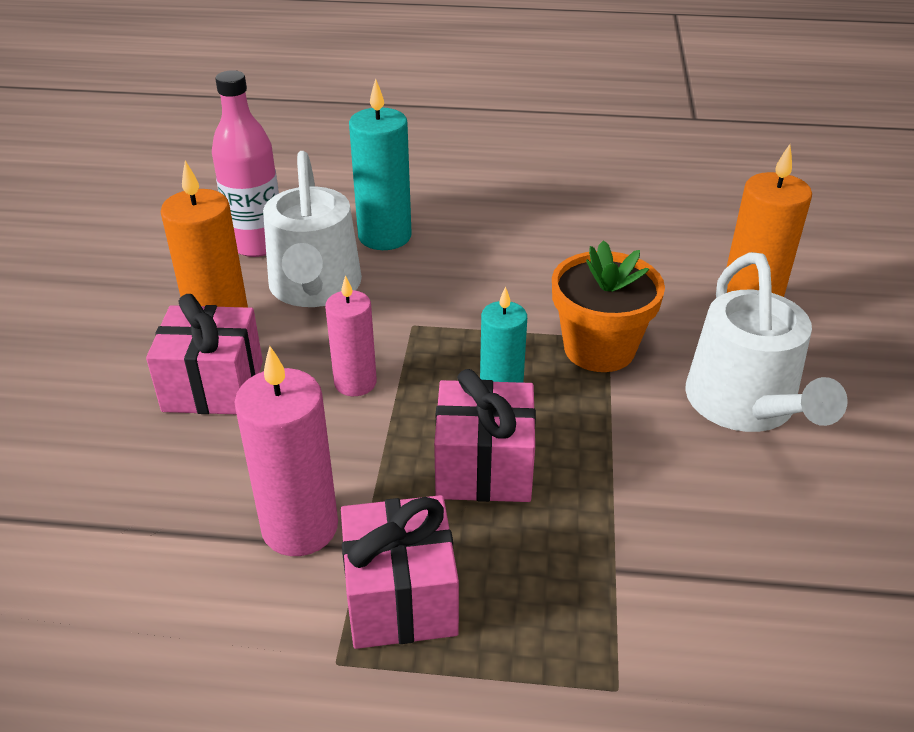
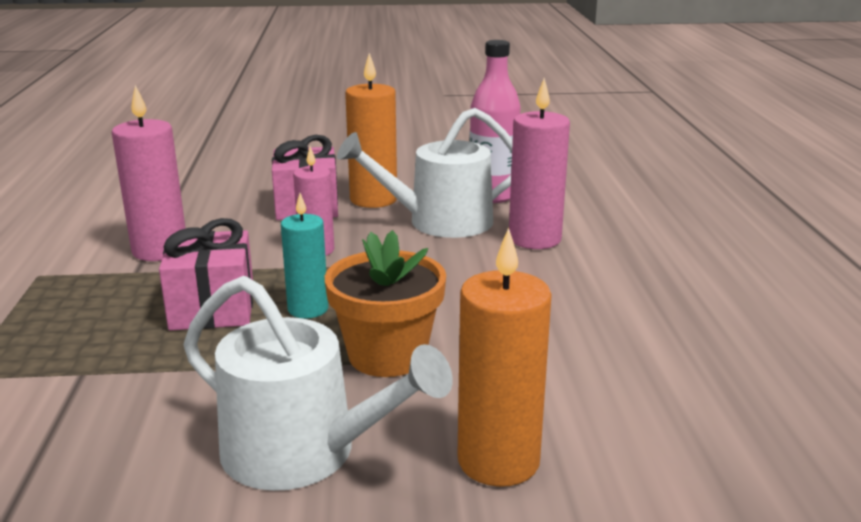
camera: 80 degrees right, 15 degrees down
(384, 236) = (534, 239): turquoise candle -> pink candle
(401, 597) = (84, 289): pink gift -> none
(745, 405) = (302, 452): white watering can -> white watering can turned 135 degrees counterclockwise

